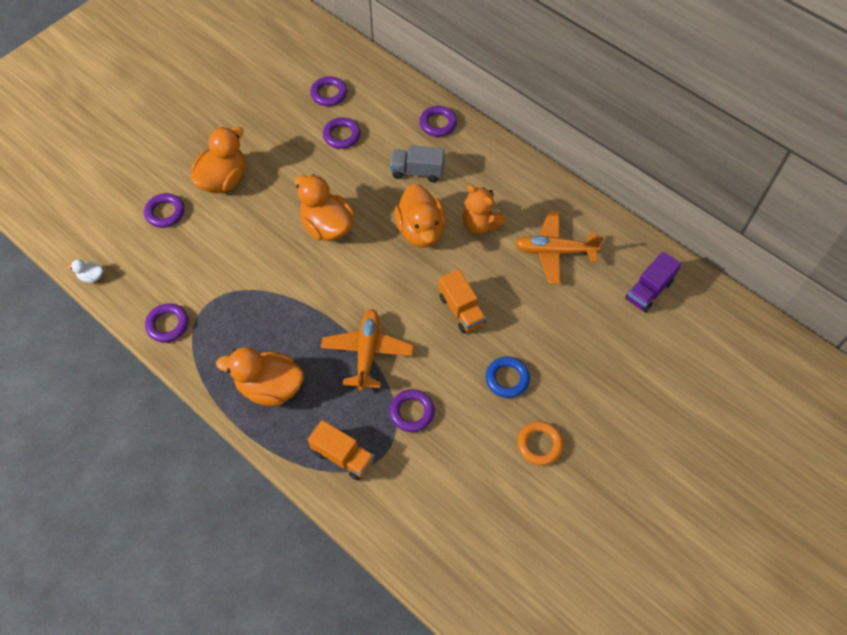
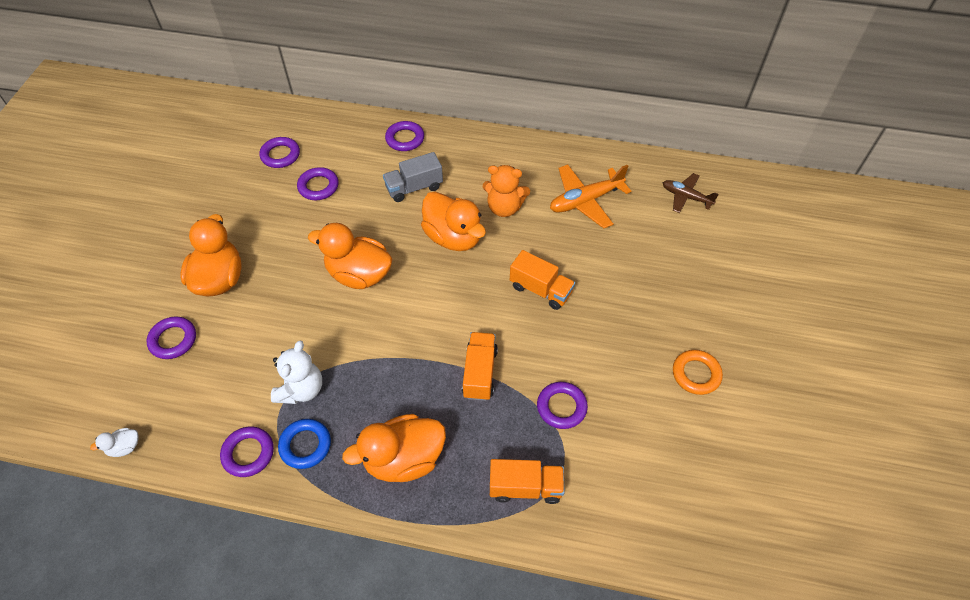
camera: 30 degrees left, 5 degrees down
(230, 296) = (301, 389): none -> white teddy bear
(367, 352) = (479, 373): orange plane -> orange truck
(507, 379) = (625, 330): blue ring -> blue ring (305, 445)
(649, 290) = (686, 197): purple truck -> brown plane

